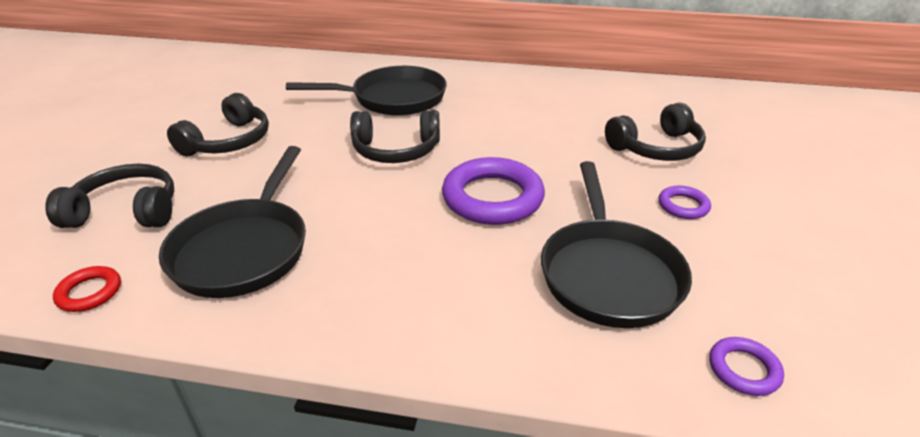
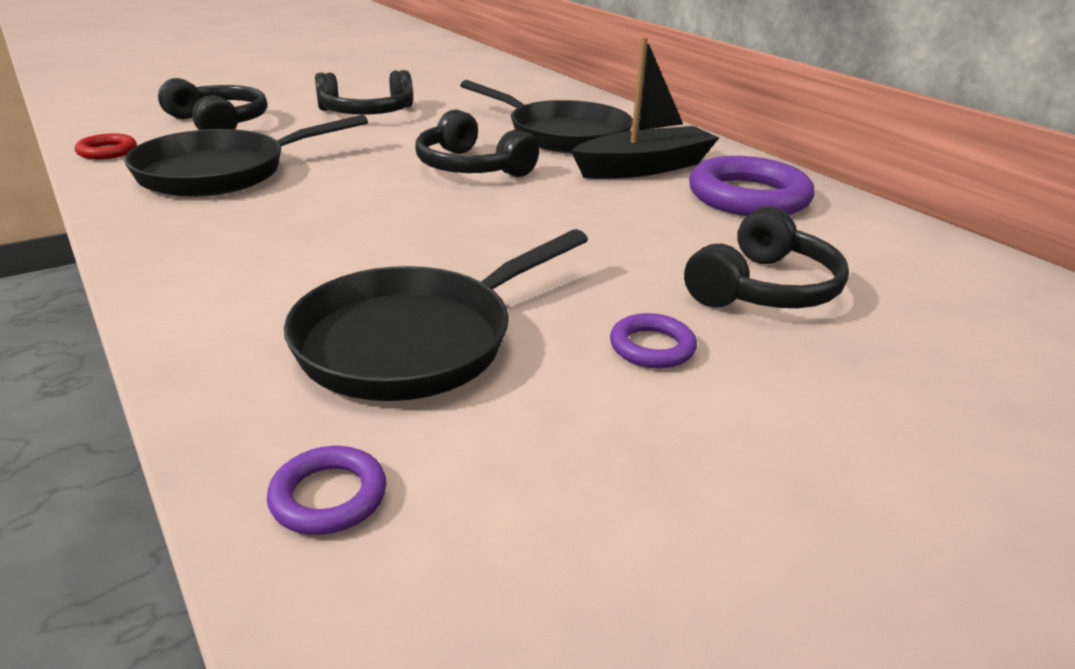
camera: 45 degrees right, 5 degrees down
(480, 102) = (644, 168): none -> black boat
(492, 198) = (464, 234): purple ring -> purple ring (748, 197)
(656, 148) = (763, 288): black headphones -> black headphones turned 75 degrees counterclockwise

